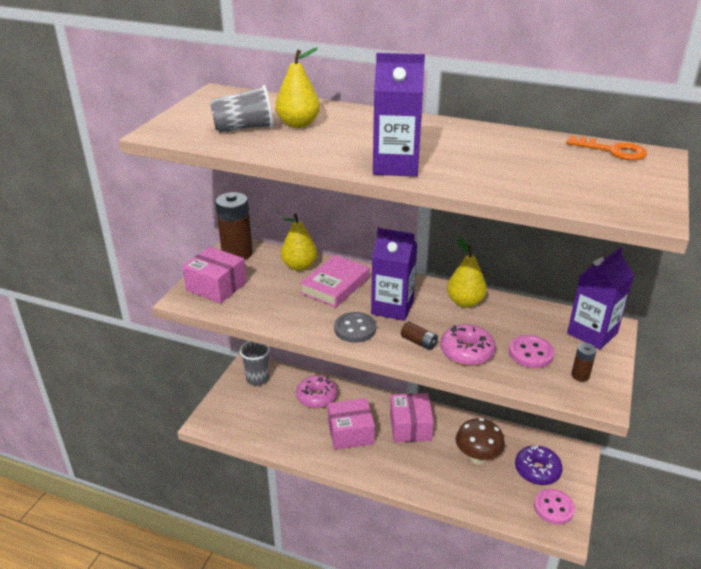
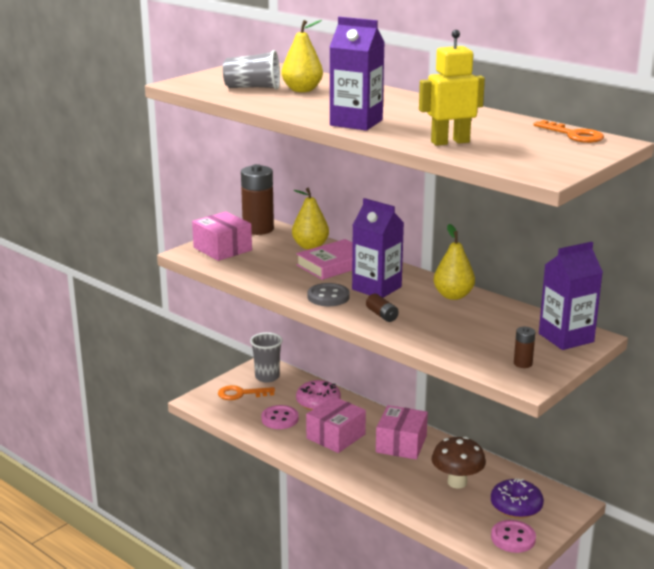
camera: 20 degrees right, 10 degrees down
(242, 404) = (241, 394): none -> orange key
(350, 432) = (335, 436): pink box -> pink box turned 60 degrees counterclockwise
(466, 352) = (422, 329): pink donut -> none
(514, 180) = (450, 142): none -> yellow robot
(531, 353) = (487, 340): pink button -> pink button (280, 419)

